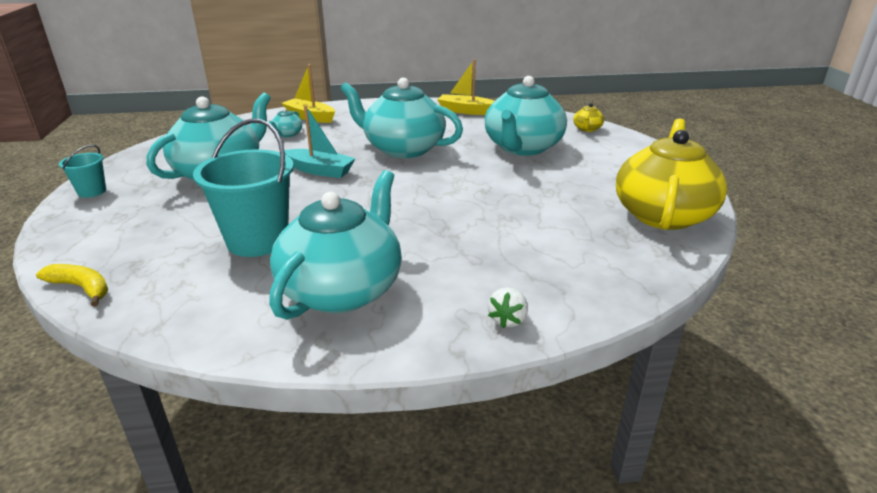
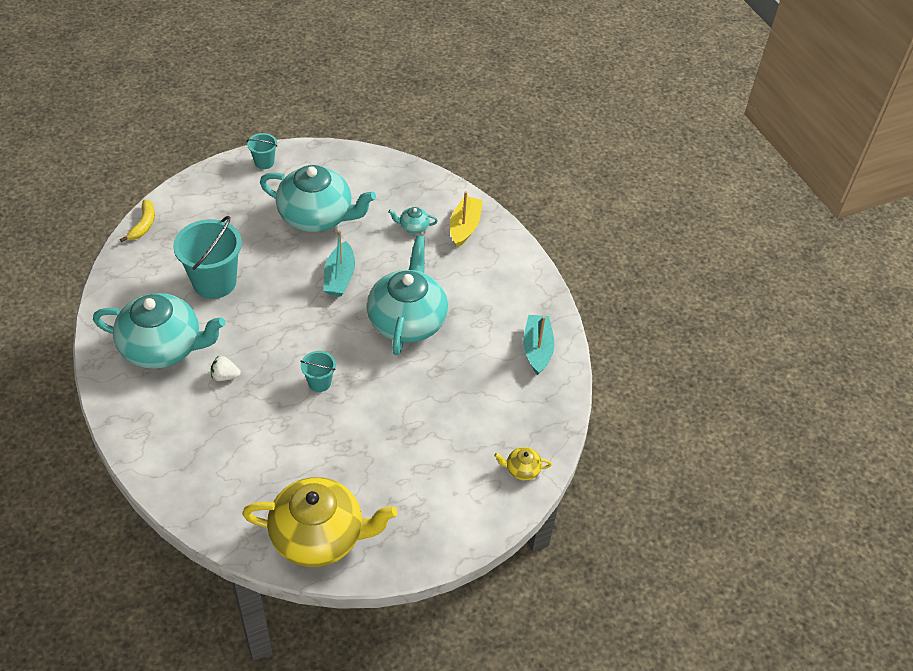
camera: 70 degrees right, 20 degrees up
(459, 194) = (319, 382): none -> turquoise bucket
(466, 111) = (537, 349): yellow boat -> turquoise boat
(507, 320) = (144, 441): white strawberry -> white strawberry (225, 376)
(522, 147) = (443, 415): turquoise teapot -> none

